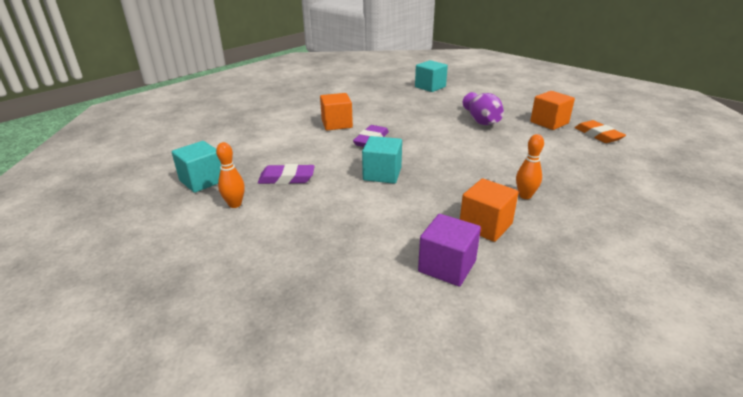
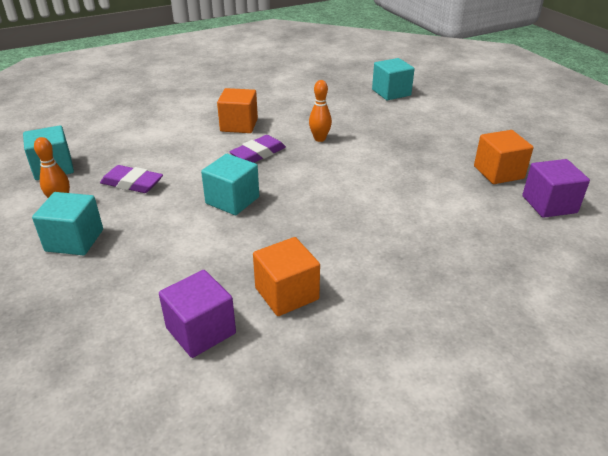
camera: 20 degrees right, 5 degrees up
(276, 229) = (74, 240): none -> turquoise cube
(481, 121) = (411, 153): purple vase -> none
(525, 196) = (369, 267): orange bowling pin -> orange bowling pin (319, 139)
(598, 135) = (549, 204): orange eraser -> purple cube

